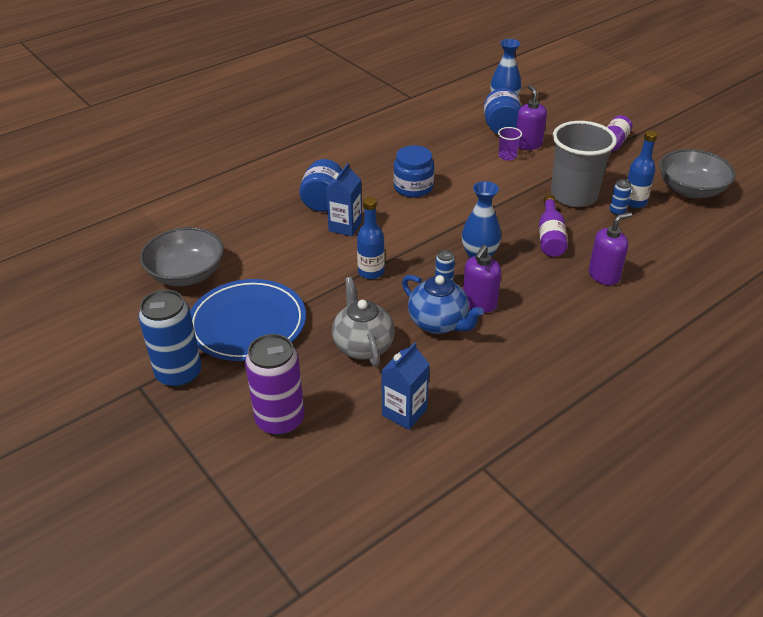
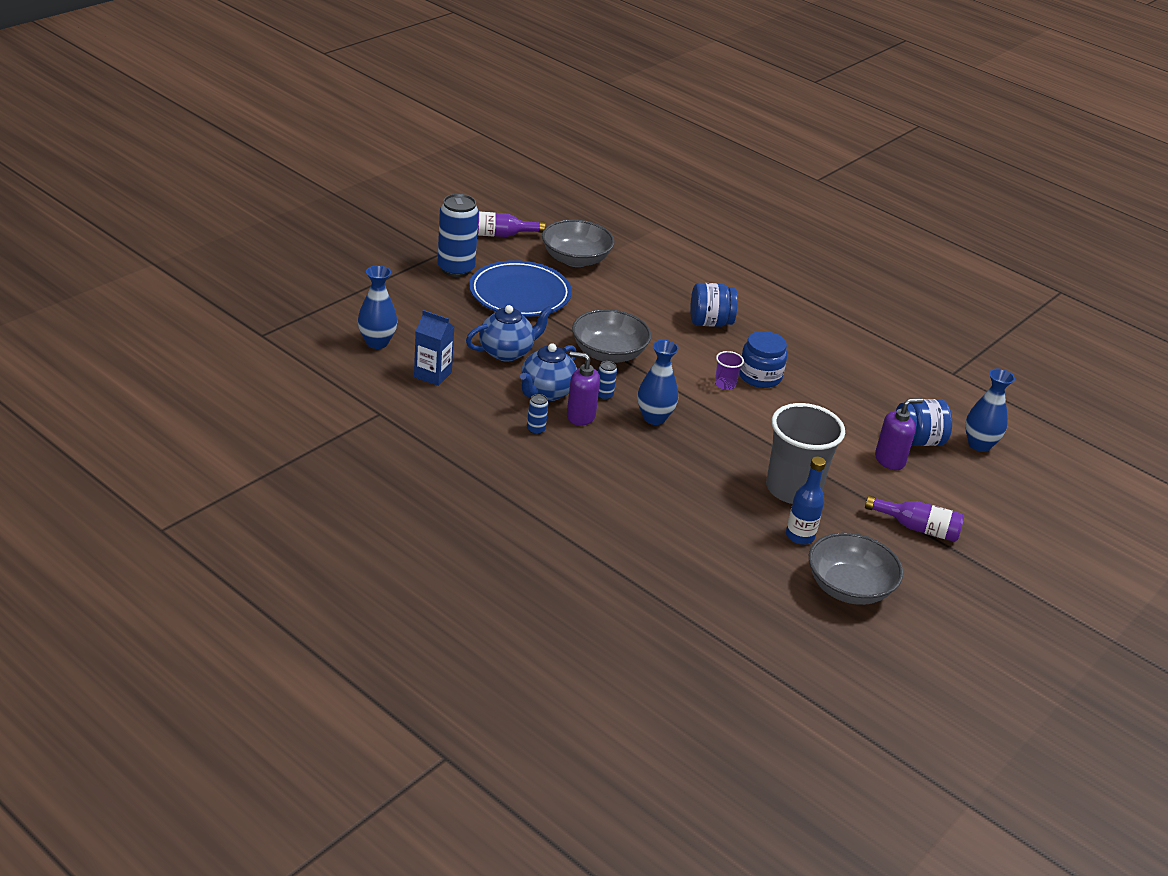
camera: 75 degrees right, 5 degrees down
(280, 420) = (415, 317): purple can -> none
(332, 461) = (377, 342): none -> blue vase
(345, 226) = (674, 336): blue carton -> none
(363, 345) = (507, 352): grey teapot -> blue teapot
(371, 272) = (608, 353): blue bottle -> grey bowl
(507, 156) = (855, 443): purple cup -> purple cup (725, 384)
(550, 237) = (705, 467): purple bottle -> purple bottle (499, 235)
(604, 275) = (649, 499): purple soap dispenser -> none
(617, 211) = (774, 520): blue can -> blue can (536, 429)

